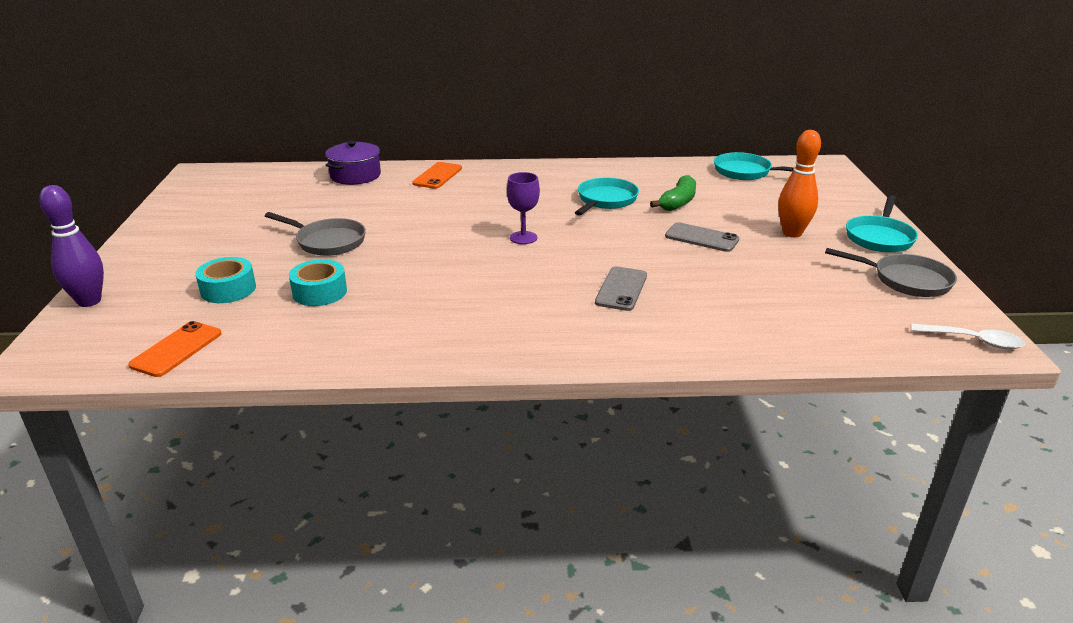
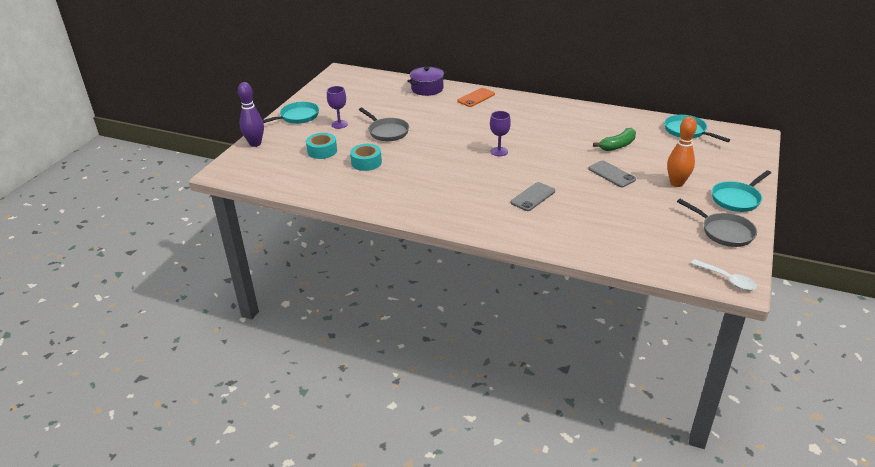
camera: 25 degrees right, 5 degrees up
(176, 349) = (284, 179): orange phone -> none
(238, 245) = (339, 124): none -> purple goblet
(605, 200) = (570, 135): turquoise pan -> turquoise pan (297, 117)

